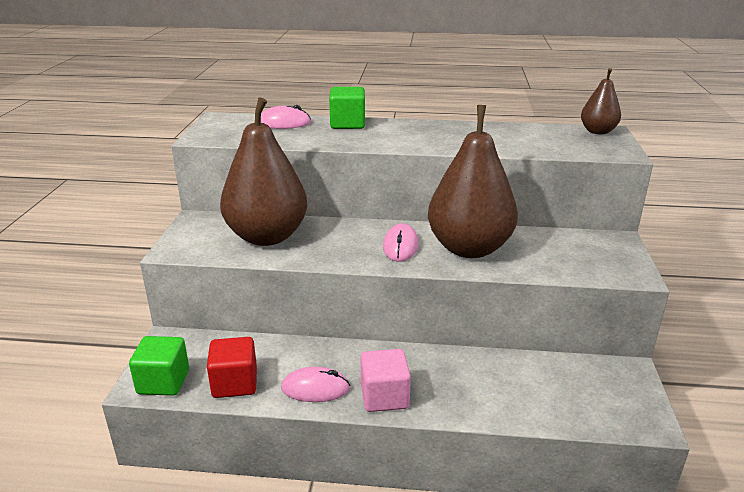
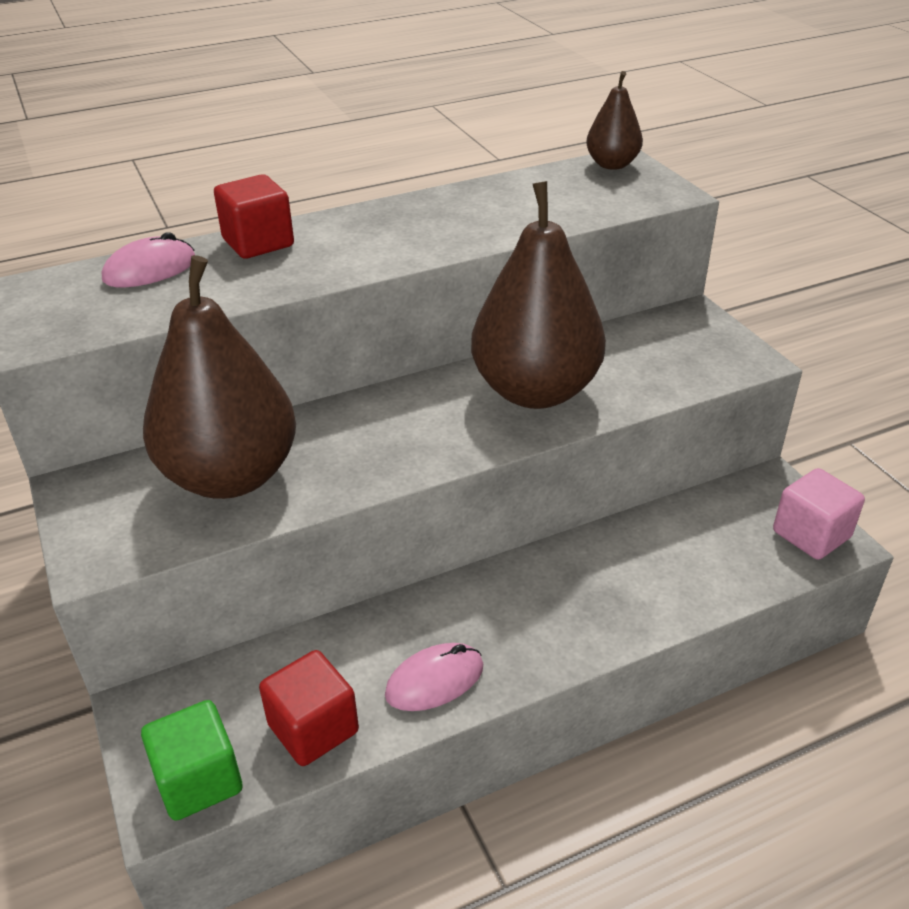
camera: 30 degrees left, 10 degrees up
(347, 124) = (258, 243): green cube -> red cube
(384, 396) = (533, 648): pink cube -> pink cube (811, 534)
(400, 246) = (443, 420): pink mouse -> none

